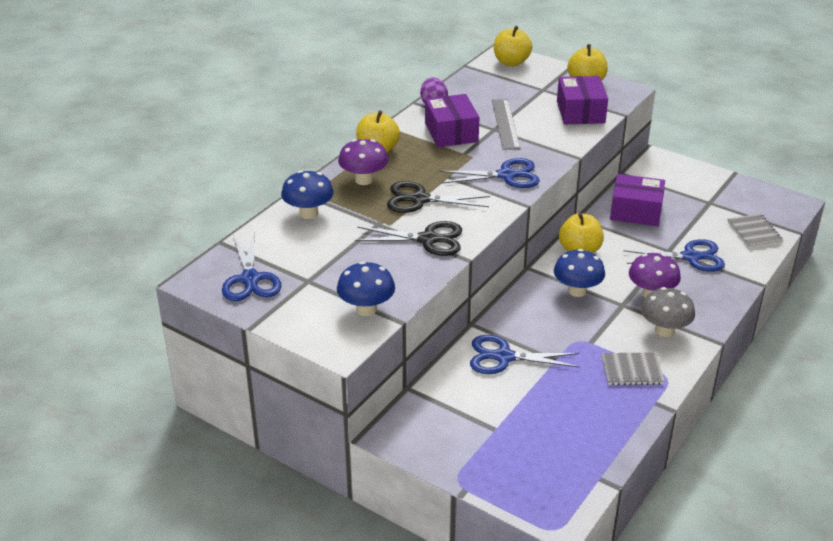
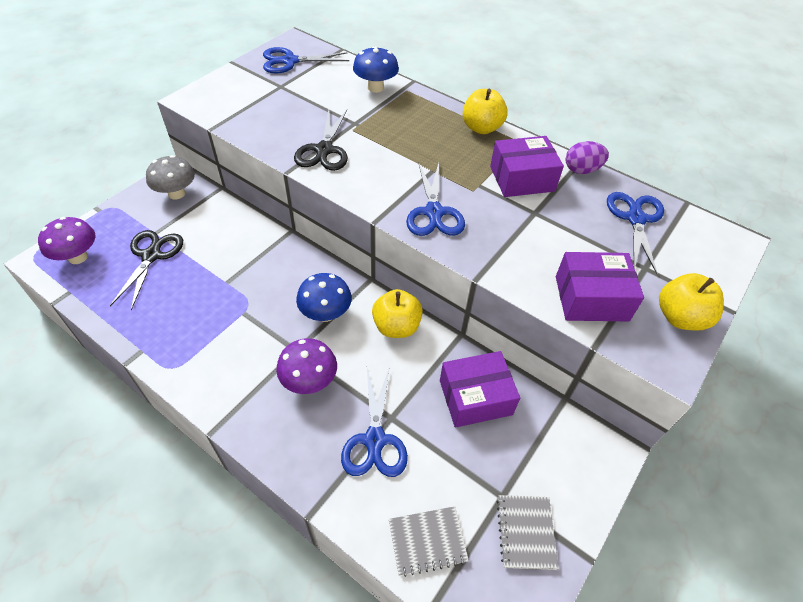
camera: 90 degrees right, 15 degrees up
(364, 180) = (427, 118): purple mushroom -> purple mushroom (78, 257)
(366, 309) = (233, 112): blue mushroom -> none
(419, 199) = (391, 149): black scissors -> black scissors (151, 255)
(503, 357) = (240, 247): blue scissors -> blue scissors (635, 218)
(505, 124) = (548, 223): grey ruler -> none
(511, 62) = (712, 245): yellow apple -> none
(632, 370) = (192, 339): grey notebook -> grey notebook (526, 532)
(635, 211) = (475, 397): purple box -> purple box turned 60 degrees clockwise
(664, 330) = (245, 381): grey mushroom -> grey mushroom (176, 193)

